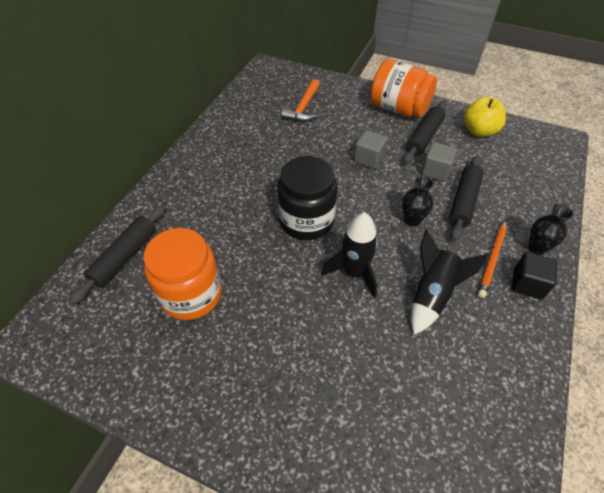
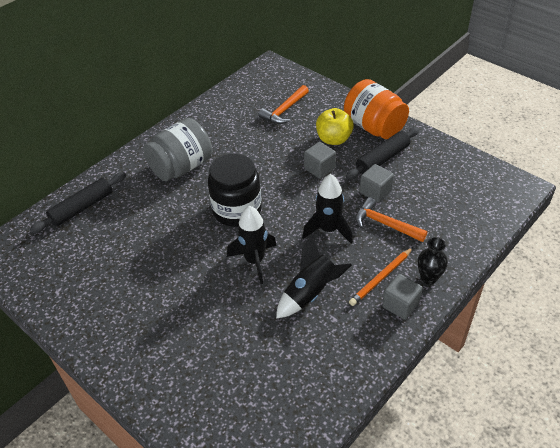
camera: 20 degrees right, 5 degrees down
(191, 294) = (119, 247): orange jar -> none
(223, 186) = (181, 167): none -> grey jar
(412, 220) = (328, 230): black vase -> black rocket
(463, 202) = (385, 224): black rolling pin -> orange hammer
(479, 131) = (441, 163): yellow apple -> yellow apple (334, 139)
(527, 284) = (400, 305): black cube -> grey cube

